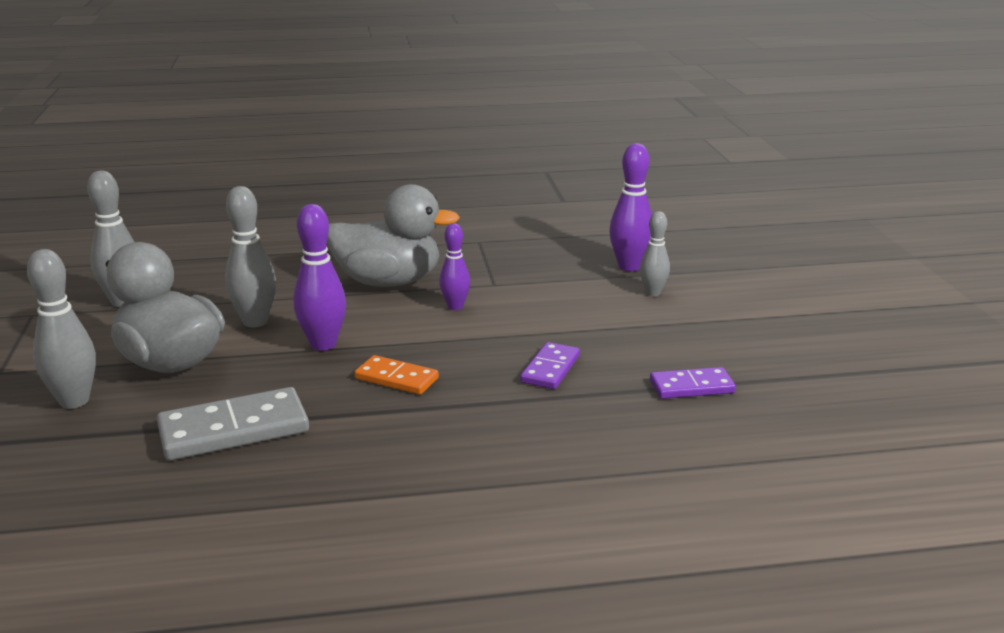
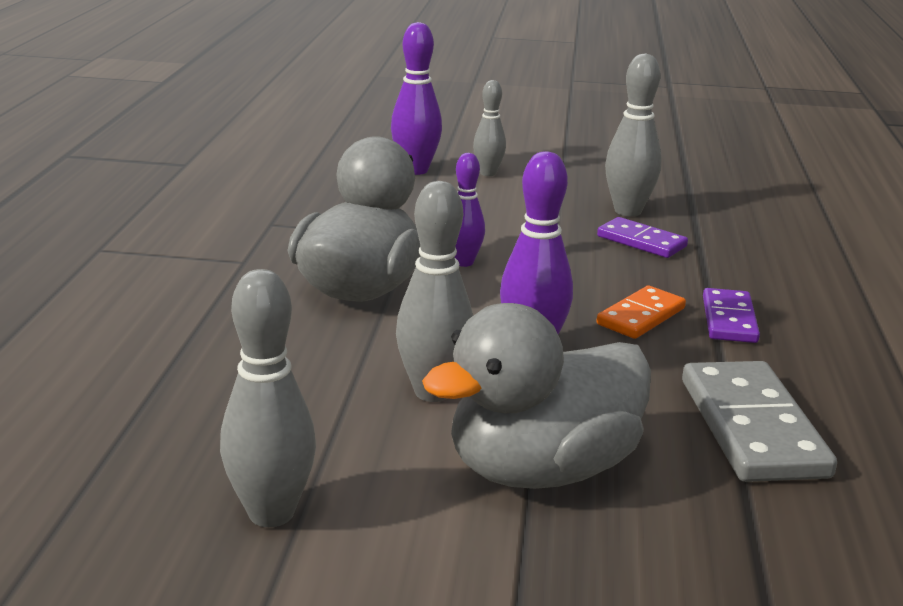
camera: 75 degrees left, 0 degrees up
(74, 401) = (648, 564): grey bowling pin -> grey bowling pin (628, 211)
(691, 387) = (692, 196): purple domino -> purple domino (729, 320)

